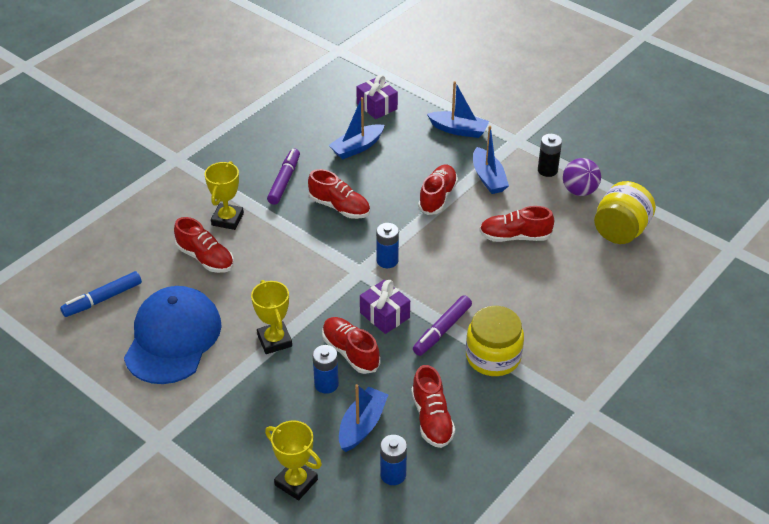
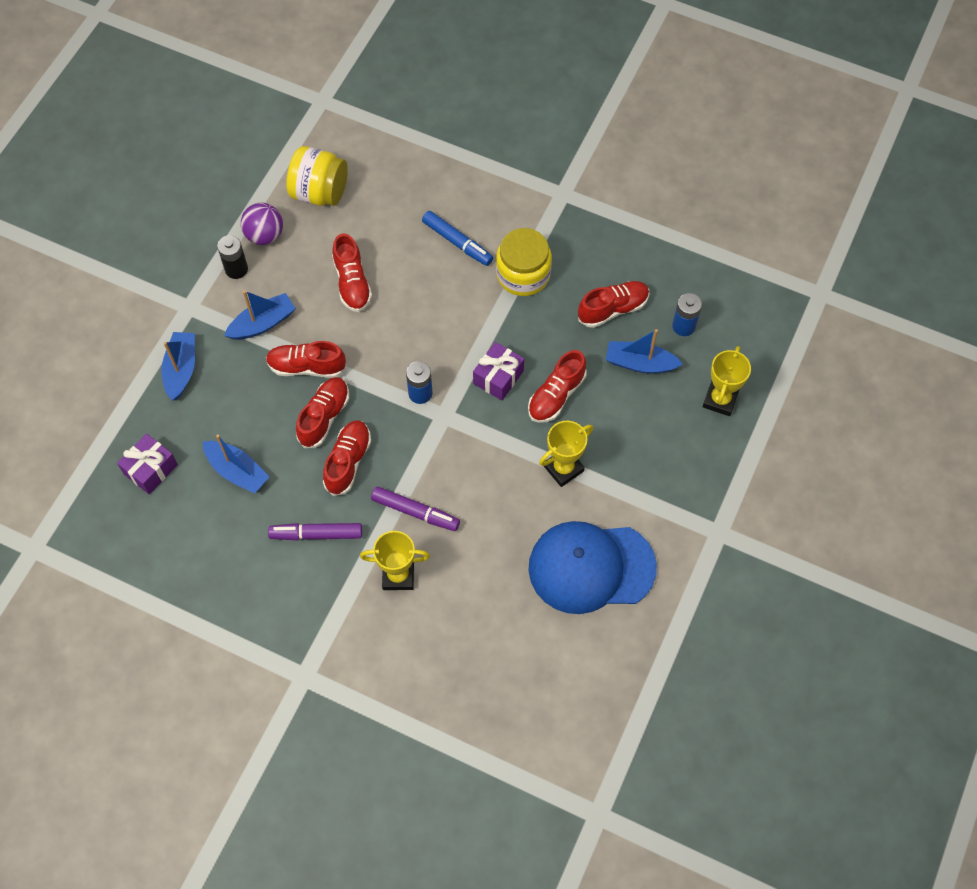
camera: 105 degrees left, 20 degrees up
(102, 299) = (560, 663): blue marker -> blue marker (457, 242)
(205, 258) = (467, 577): red shoe -> red shoe (324, 417)
(326, 384) = (602, 406): blue battery -> none
(442, 330) = (503, 323): purple marker -> purple marker (415, 512)

